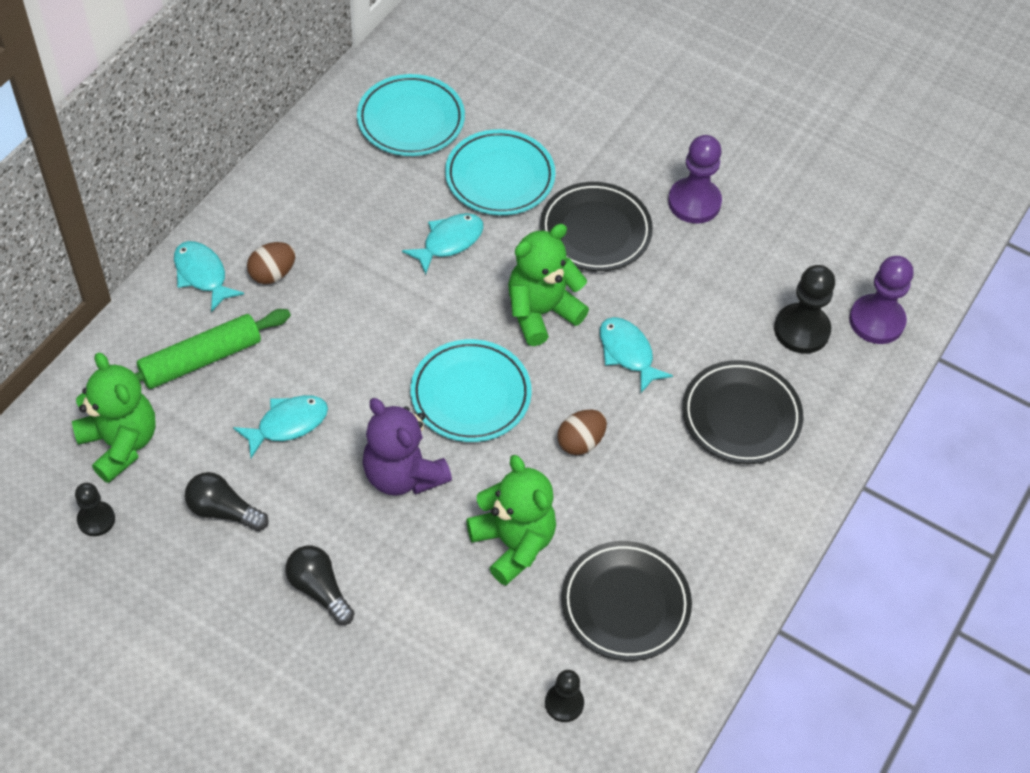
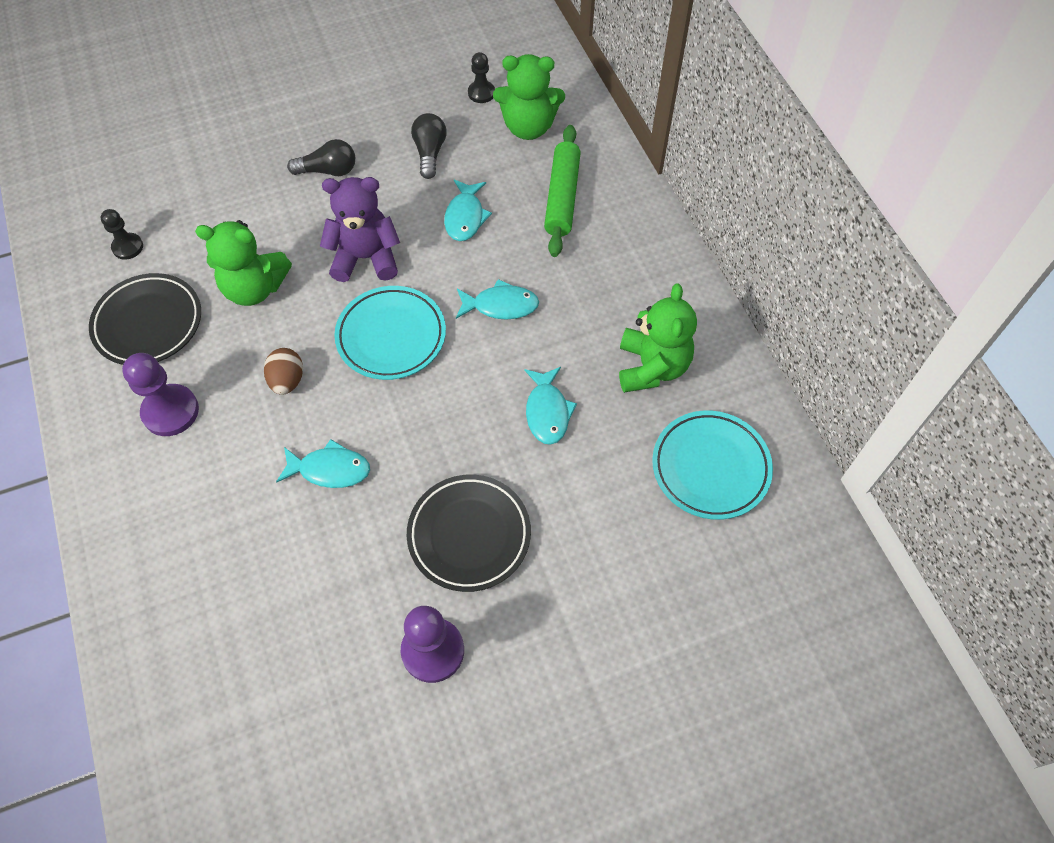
camera: 130 degrees right, 5 degrees up
(202, 275) = (641, 234): turquoise fish -> turquoise fish (501, 306)
(223, 511) = (430, 153): black light bulb -> black light bulb turned 60 degrees counterclockwise
(272, 274) = (608, 276): brown egg -> none
(500, 177) = (589, 497): turquoise plate -> none
(541, 312) = (422, 433): green teddy bear -> green teddy bear (652, 367)
(741, 416) = (199, 511): black plate -> none
(801, 330) = (224, 631): black pawn -> none
(876, 321) = (171, 712): purple pawn -> purple pawn (170, 411)

